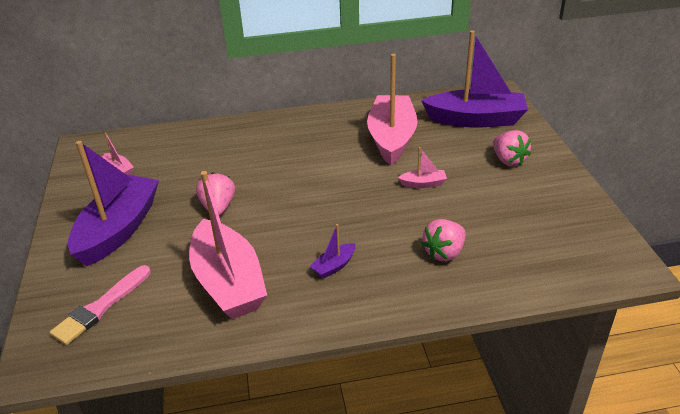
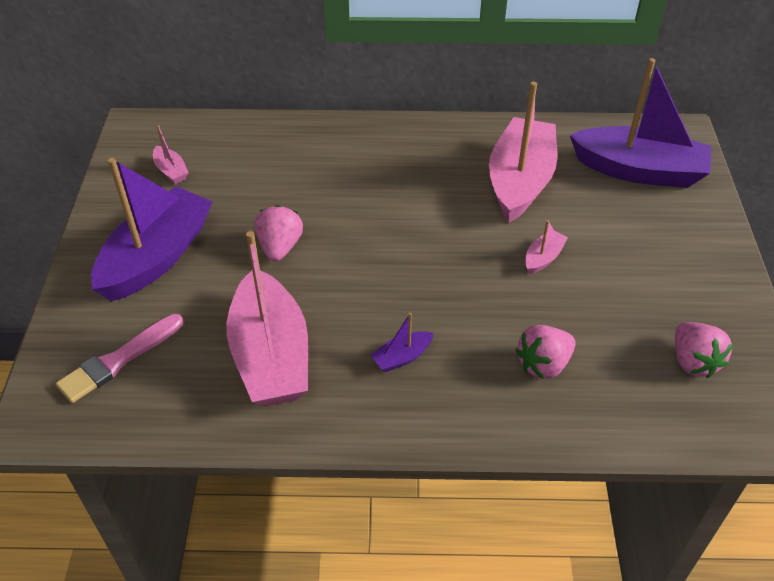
camera: 10 degrees right, 10 degrees up
(423, 184) = (543, 258): pink boat -> pink boat turned 60 degrees counterclockwise
(508, 160) = (665, 242): pink strawberry -> pink strawberry (693, 361)

